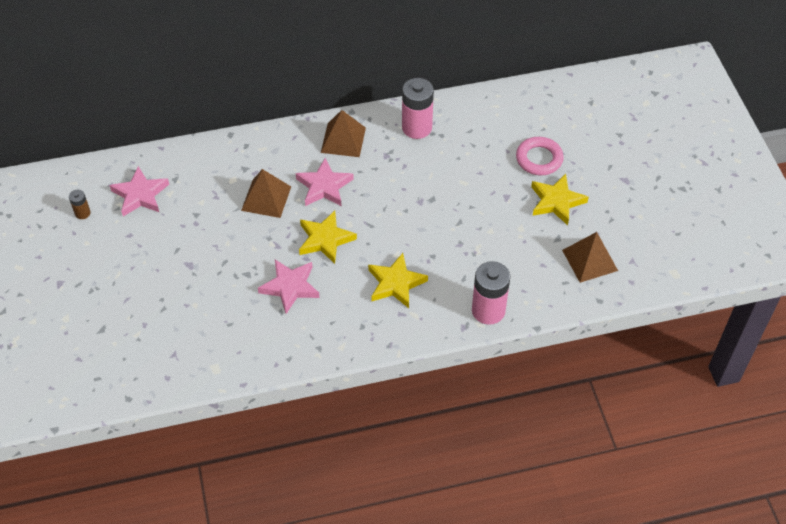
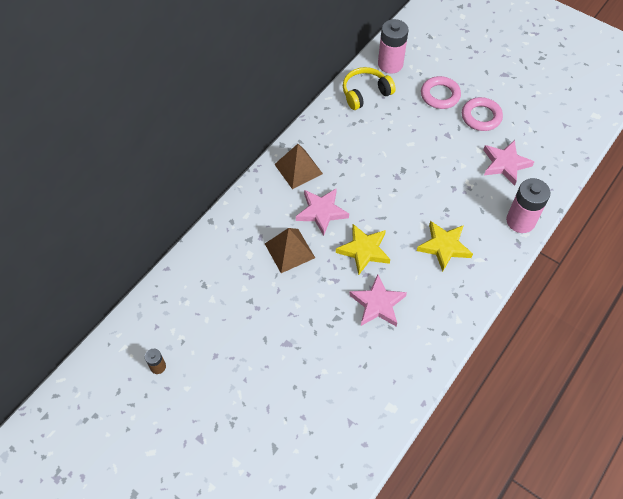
camera: 40 degrees left, 5 degrees up
(140, 195) = (190, 317): pink star -> pink star (505, 164)
(417, 128) = (339, 126): pink battery -> pink battery (390, 64)
(471, 115) = (365, 93): none -> yellow headphones
(556, 201) = (481, 117): yellow star -> pink ring
(590, 260) = (541, 142): brown pyramid -> none

